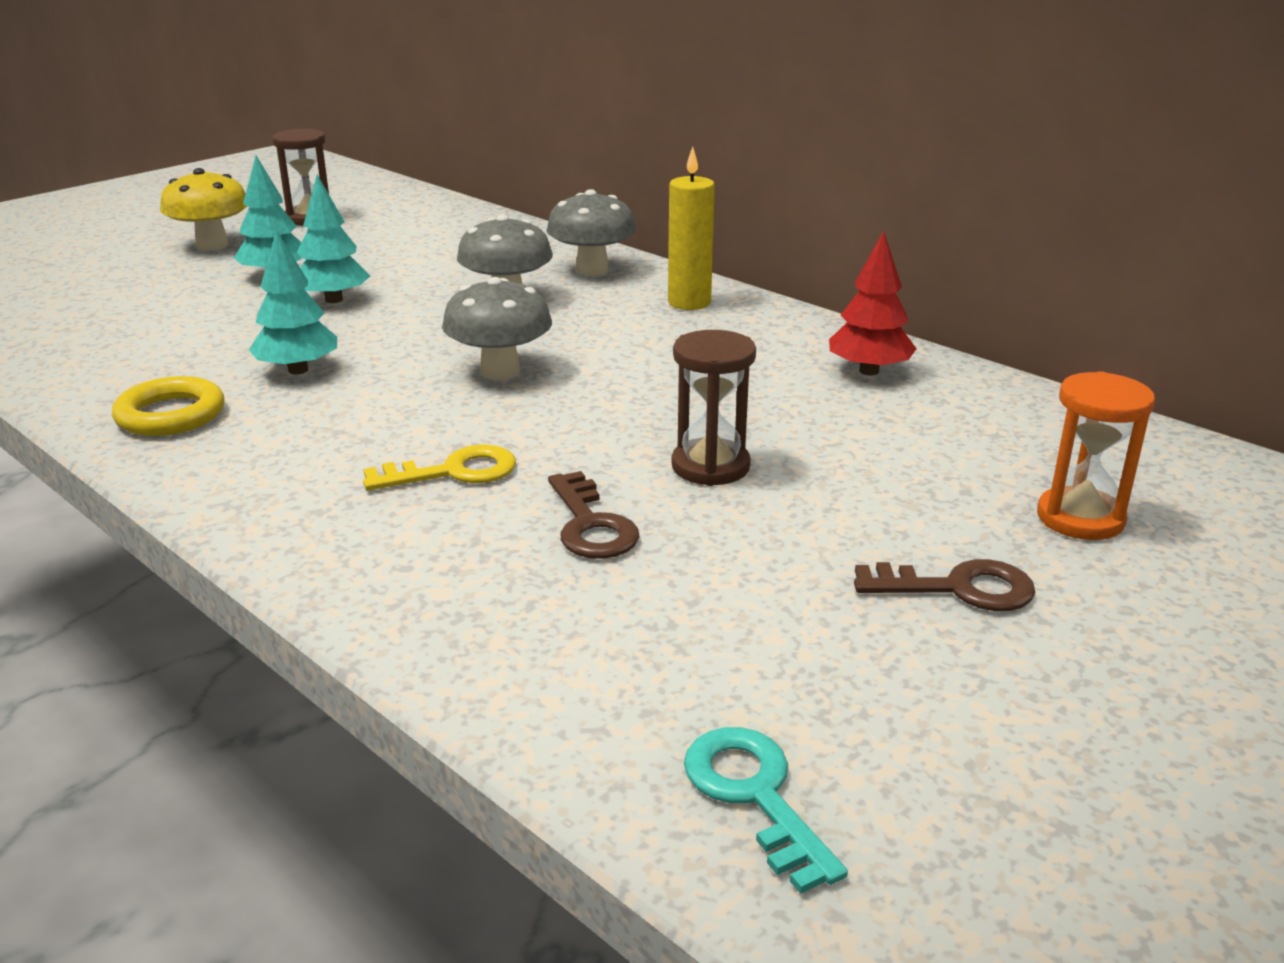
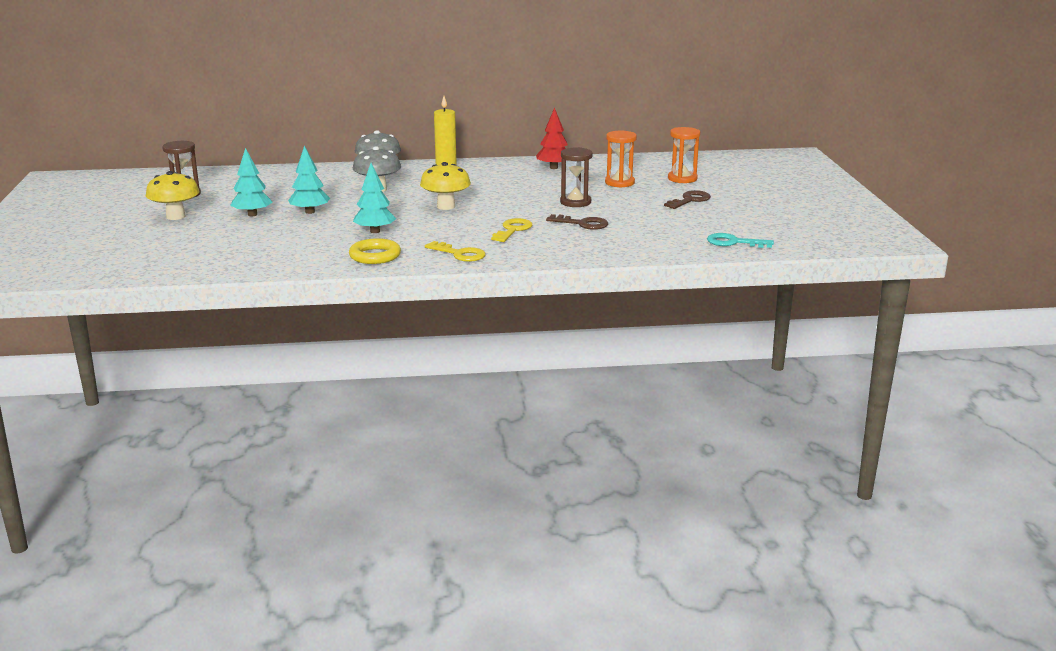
camera: 50 degrees left, 5 degrees down
(255, 477) = (459, 254): none -> yellow key
(500, 371) = (446, 206): grey mushroom -> yellow mushroom
(910, 462) = (619, 183): none -> orange hourglass

